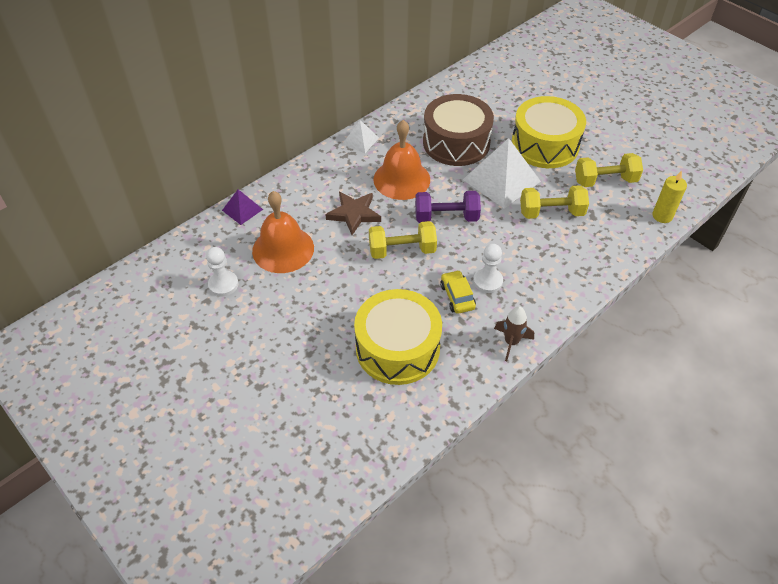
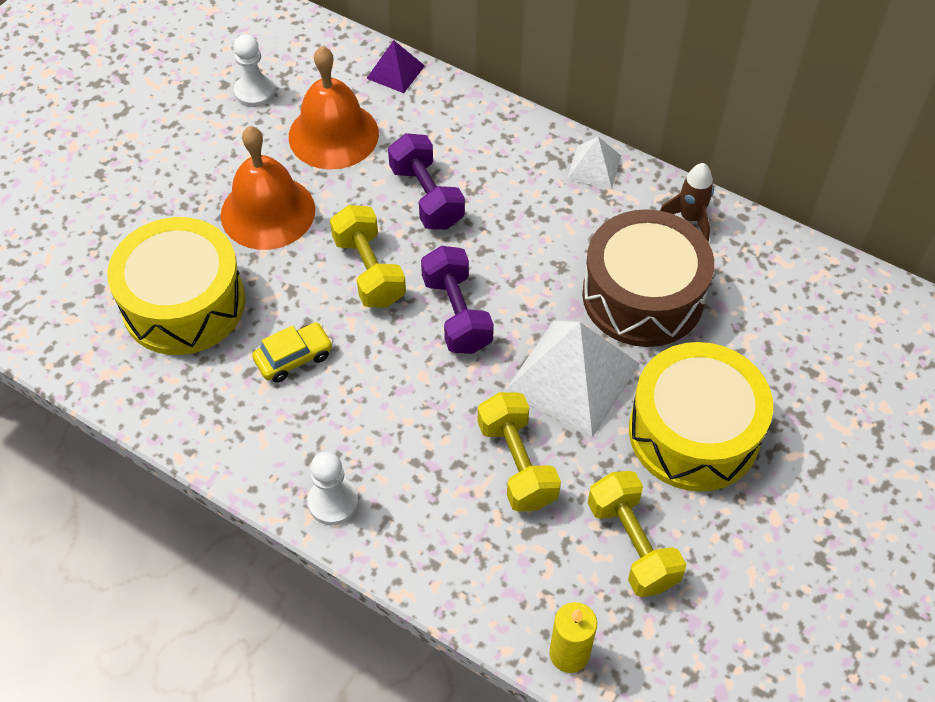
camera: 75 degrees right, 5 degrees up
(354, 214) = (426, 197): brown star -> purple dumbbell
(401, 179) = (524, 239): orange bell -> orange bell (268, 212)
(488, 281) = (334, 393): white pawn -> white pawn (333, 502)
(511, 342) = (220, 442): brown rocket -> brown rocket (690, 218)

